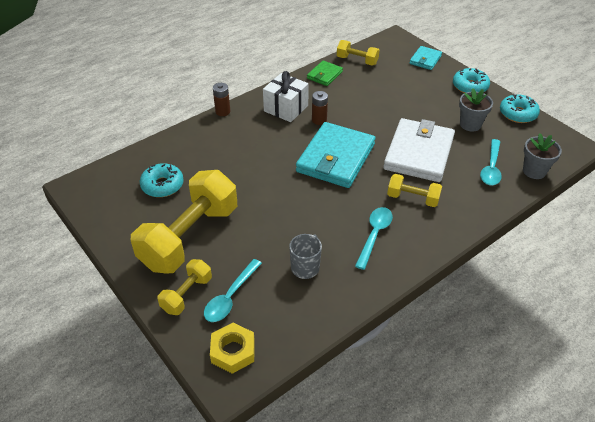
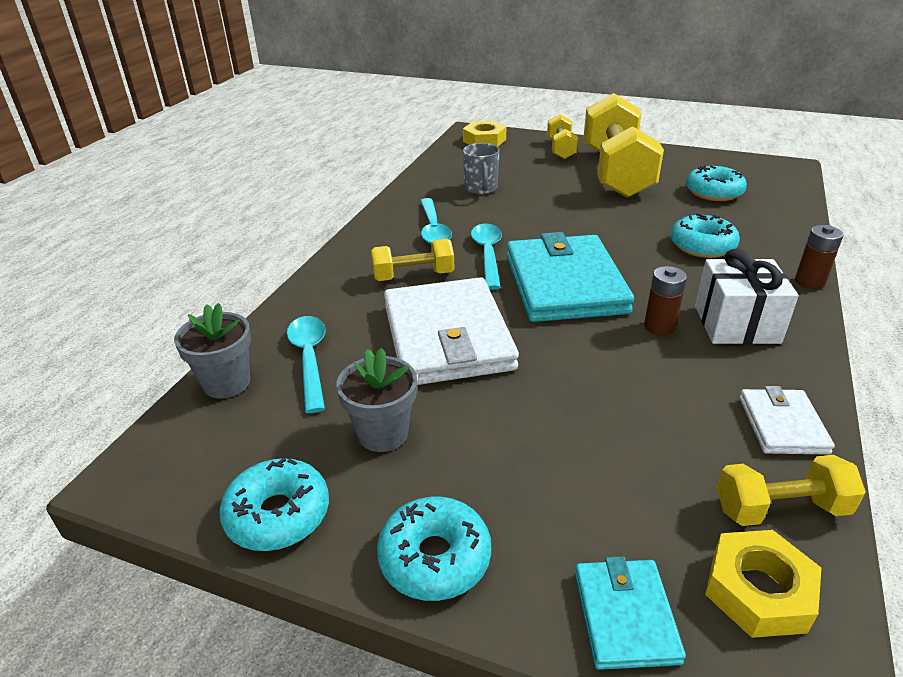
camera: 150 degrees right, 10 degrees down
(230, 297) = (524, 157): turquoise spoon -> turquoise spoon (488, 255)
(236, 150) = (702, 246): none -> turquoise donut
(324, 75) = (782, 425): green wallet -> white wallet
(386, 52) = (758, 591): none -> yellow nut

